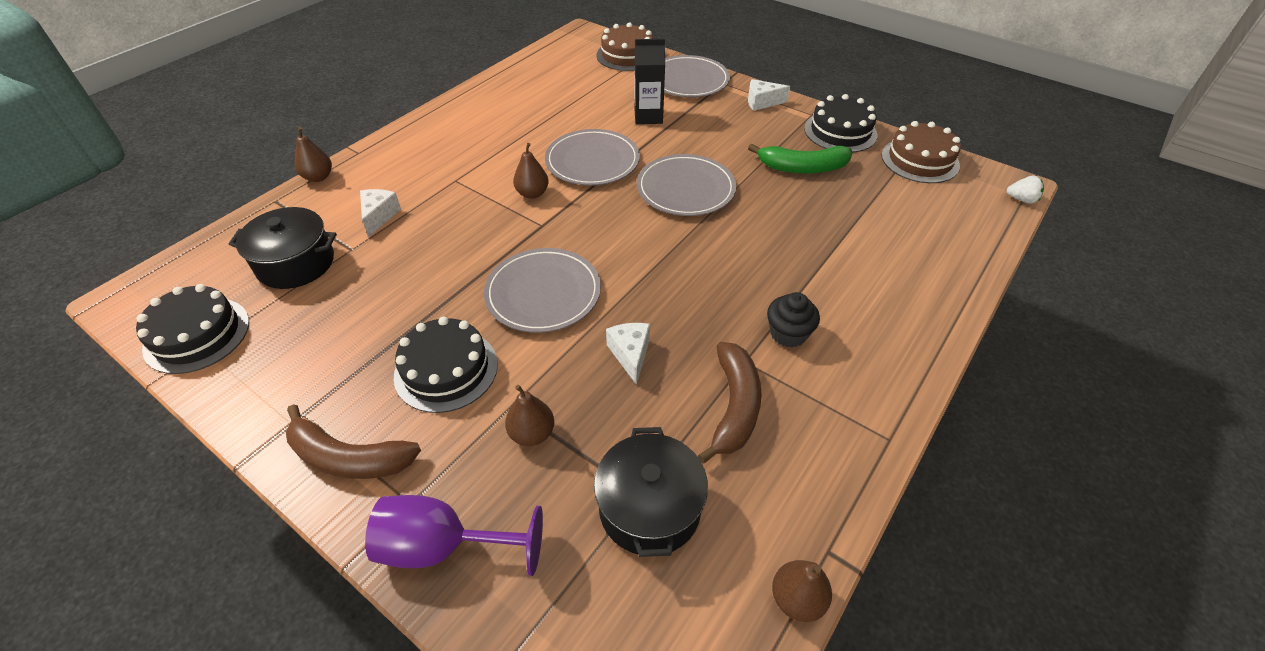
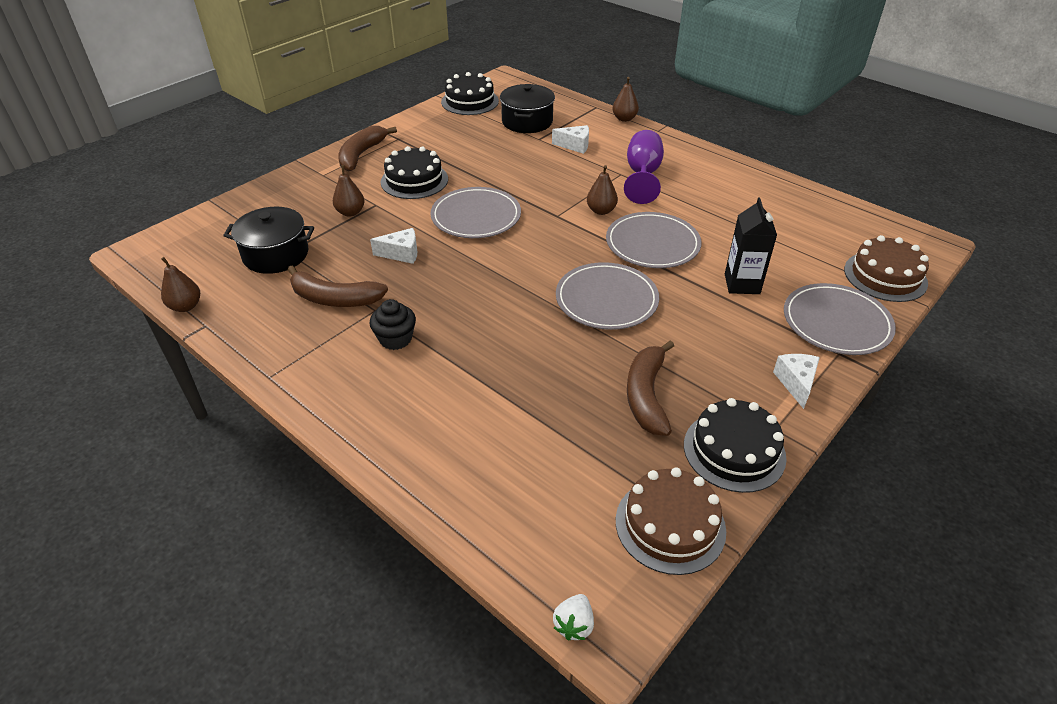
camera: 95 degrees right, 5 degrees down
(443, 546) = (291, 186): purple goblet -> purple goblet (642, 175)
(802, 168) = (646, 395): green banana -> brown banana

